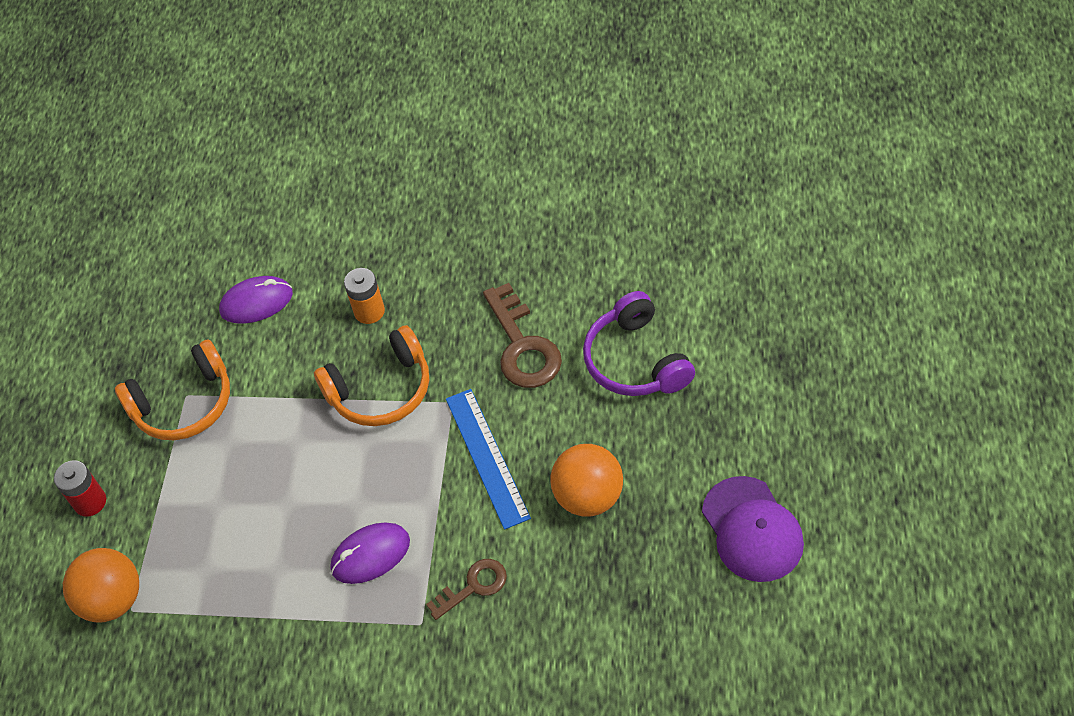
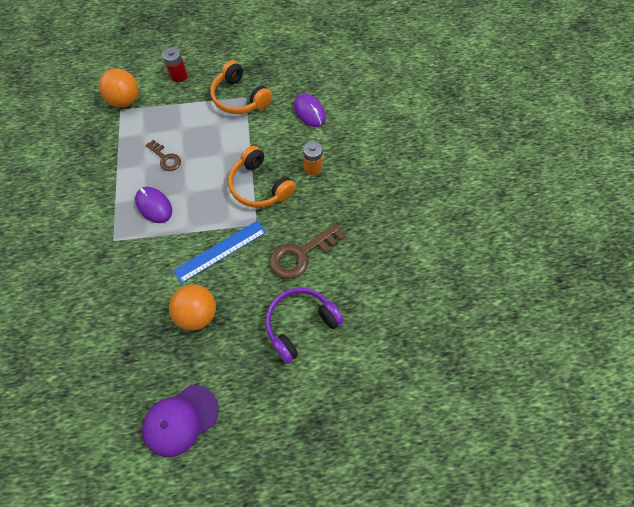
camera: 70 degrees right, 10 degrees up
(473, 587) = (136, 262): brown key -> brown key (165, 158)

